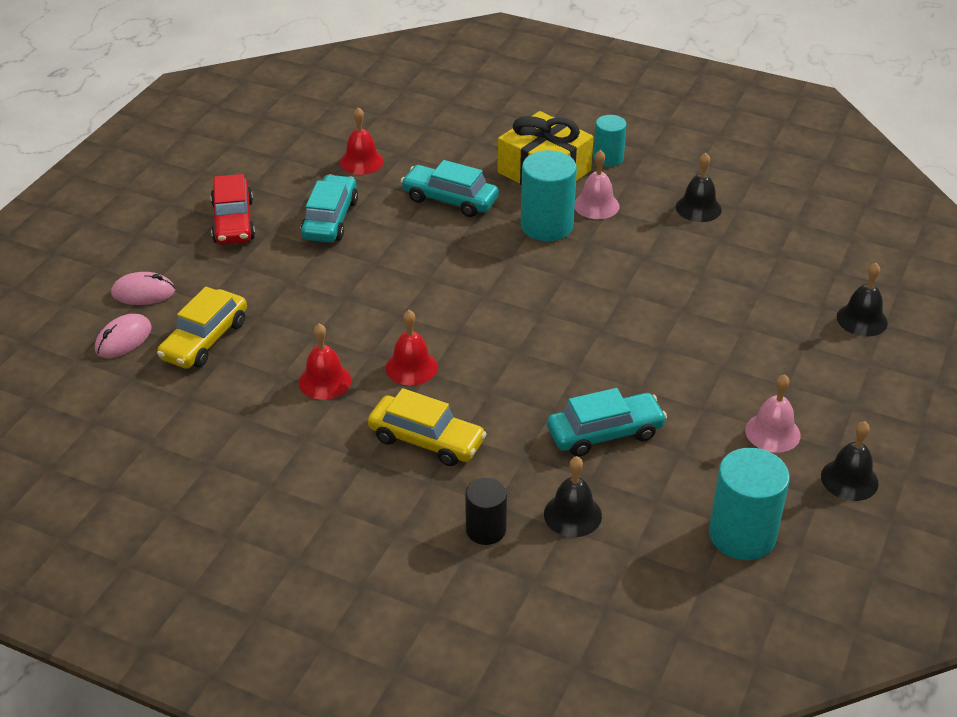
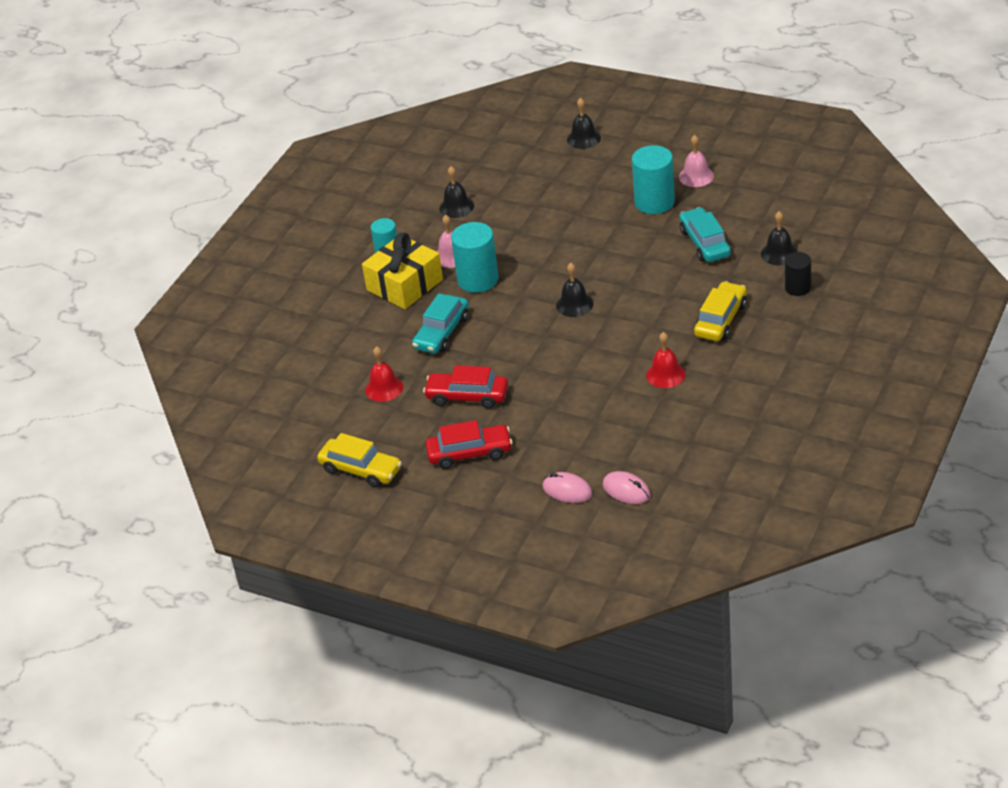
camera: 85 degrees left, 0 degrees up
(143, 292) = (567, 490): pink mouse -> pink mouse turned 60 degrees counterclockwise
(204, 340) = (624, 444): yellow car -> yellow car (361, 470)
(330, 219) = (467, 396): turquoise car -> red car
(411, 367) = (647, 334): red bell -> none
(742, 535) = (785, 188): turquoise cylinder -> turquoise cylinder (654, 202)
(849, 479) = (733, 149): black bell -> black bell (574, 304)

